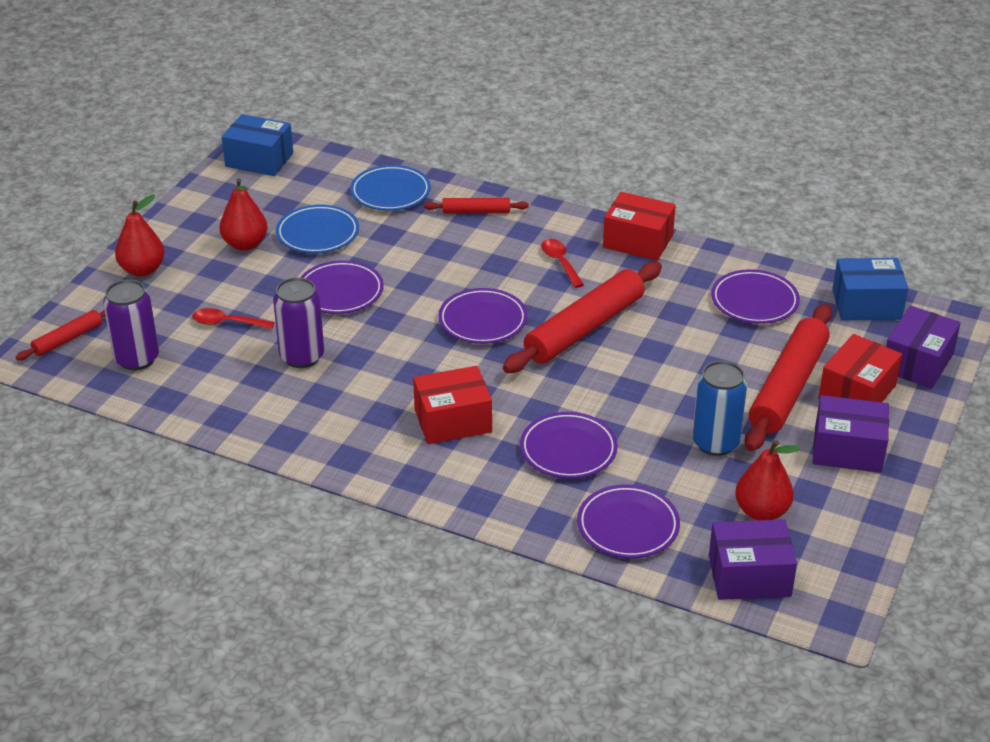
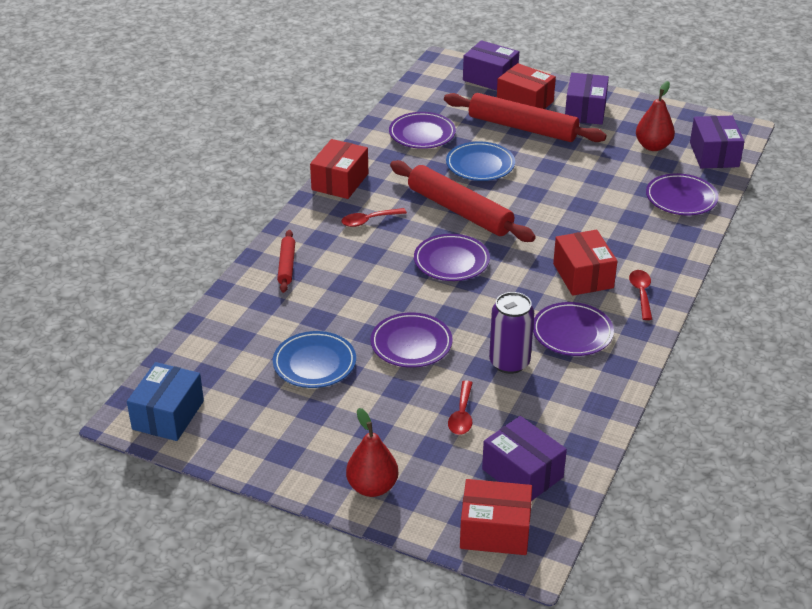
camera: 90 degrees left, 0 degrees up
(68, 339) = (495, 531): red rolling pin -> red box
(137, 359) = (522, 473): purple can -> purple box
(245, 244) = (329, 413): red pear -> none
(390, 192) = (247, 318): blue plate -> blue plate (480, 165)
(415, 467) = (641, 293): none -> red spoon
(568, 450) = (607, 221): purple plate -> purple plate (572, 333)
(715, 443) = (587, 159): blue can -> none
(866, 305) = (425, 90): blue box -> none

